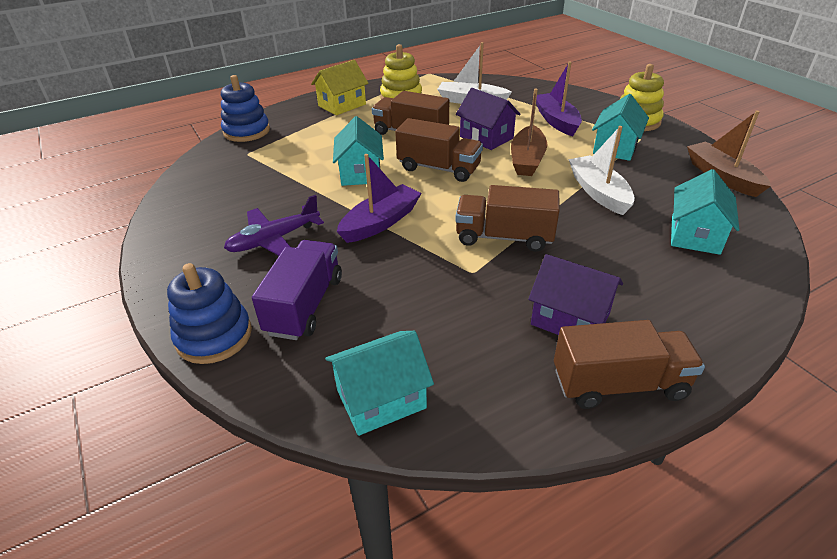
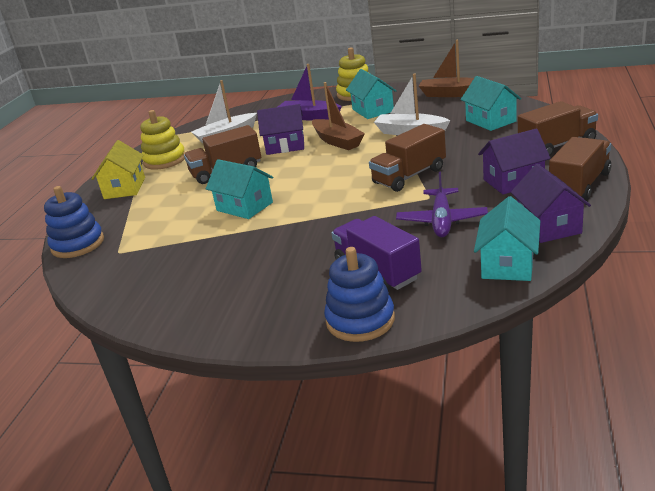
camera: 45 degrees left, 10 degrees down
(274, 240) = (275, 267): purple plane -> purple plane (441, 221)
(380, 222) = (323, 215): purple boat -> none
(439, 168) = (293, 174): brown truck -> brown truck (557, 145)
(492, 398) = (548, 226): none -> purple house

